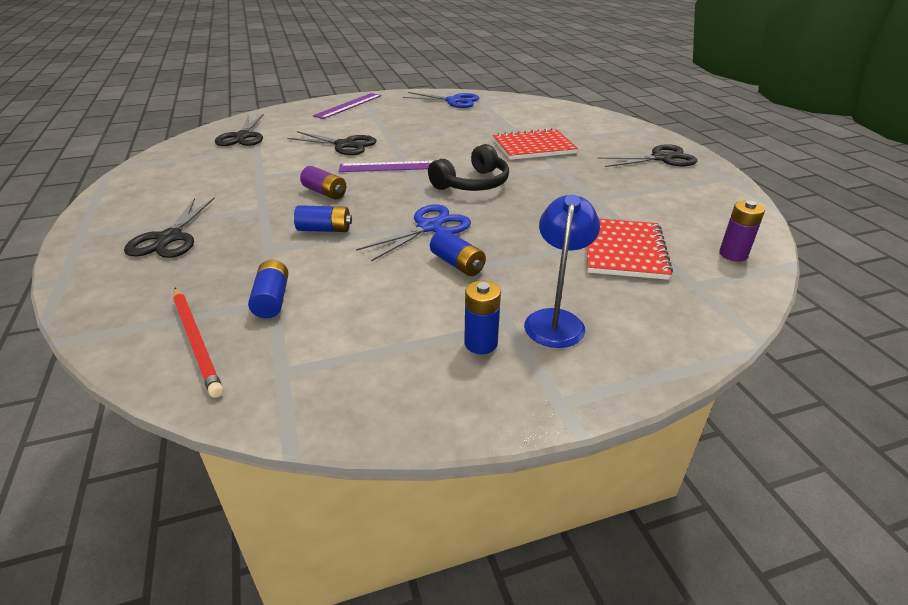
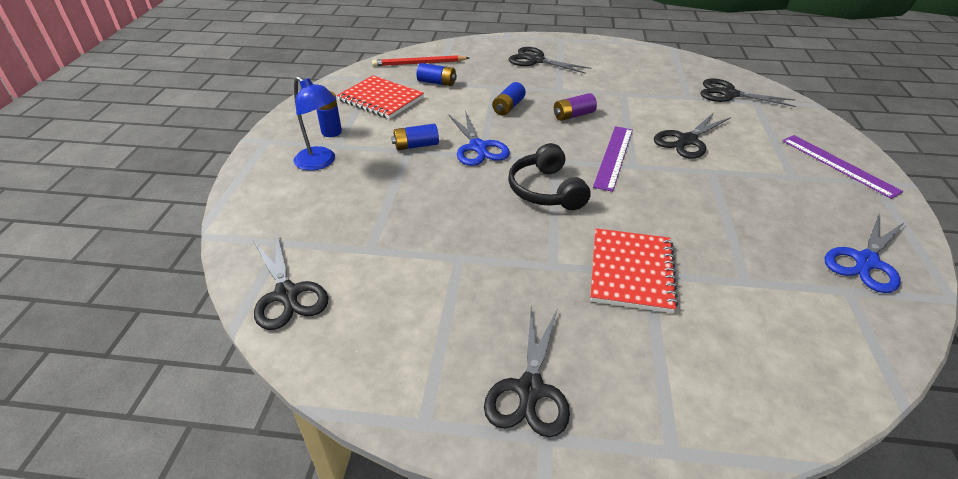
camera: 115 degrees right, 5 degrees up
(624, 250) = (358, 229): red notebook -> red notebook (381, 99)
(733, 254) = (287, 294): purple battery -> black scissors

